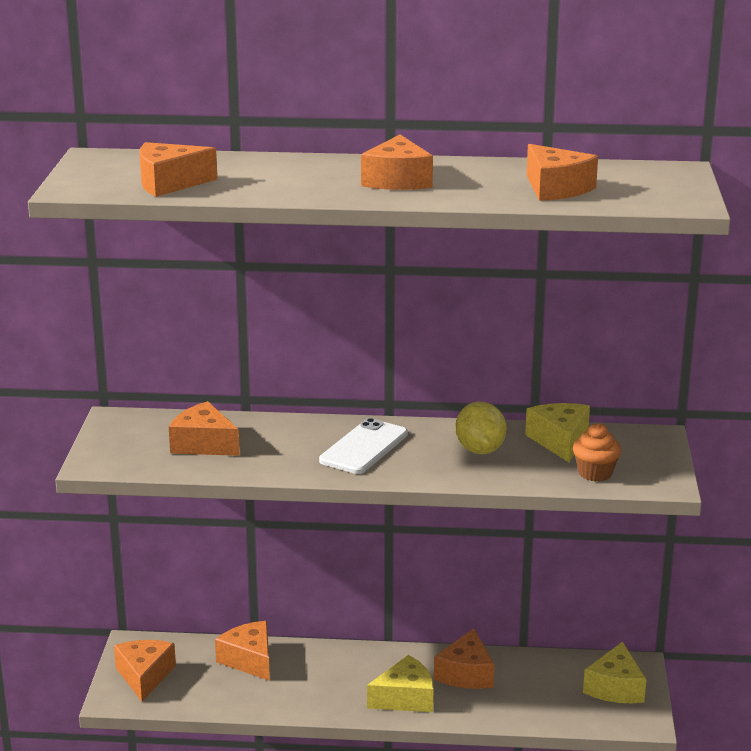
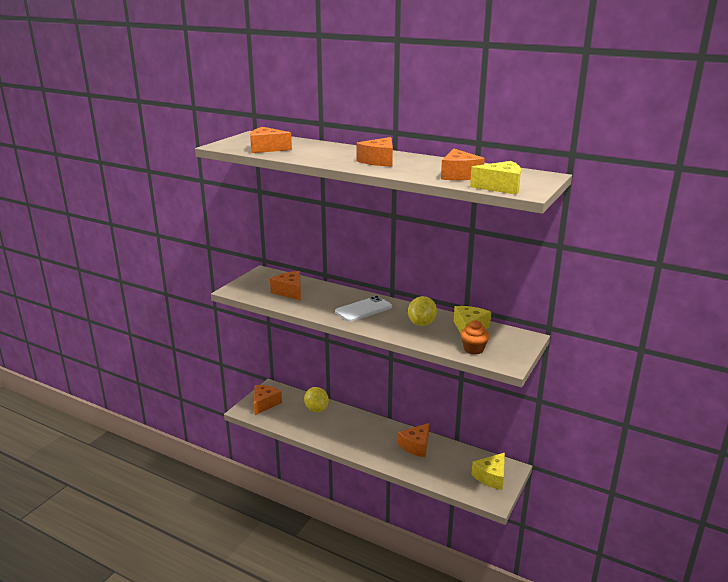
camera: 25 degrees right, 0 degrees up
(249, 660) = (316, 409): orange cheese -> yellow lemon
(405, 698) = (376, 449): yellow cheese -> yellow cheese (500, 187)

